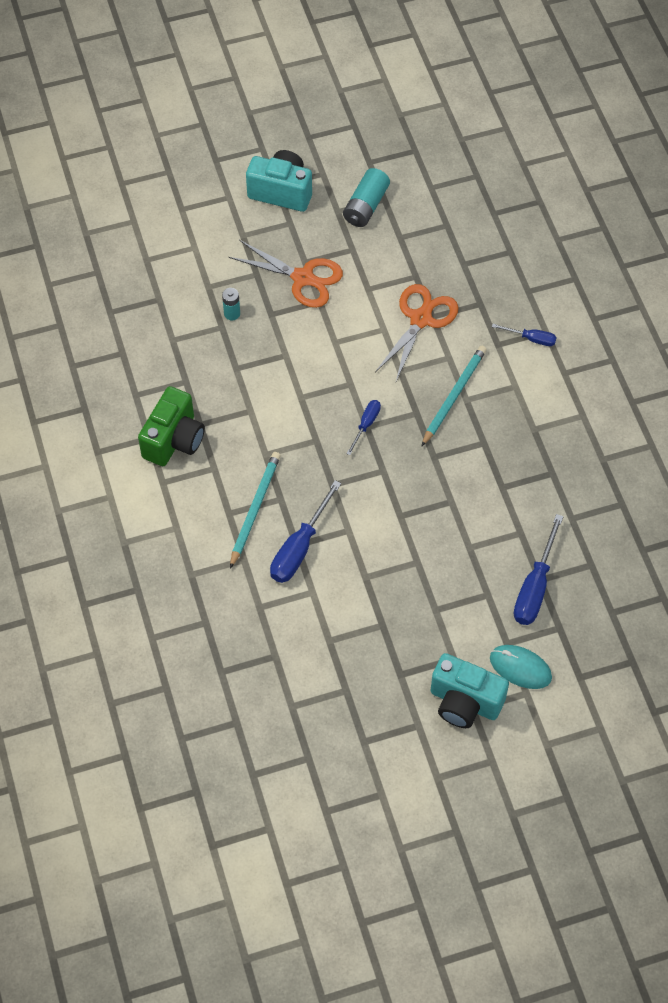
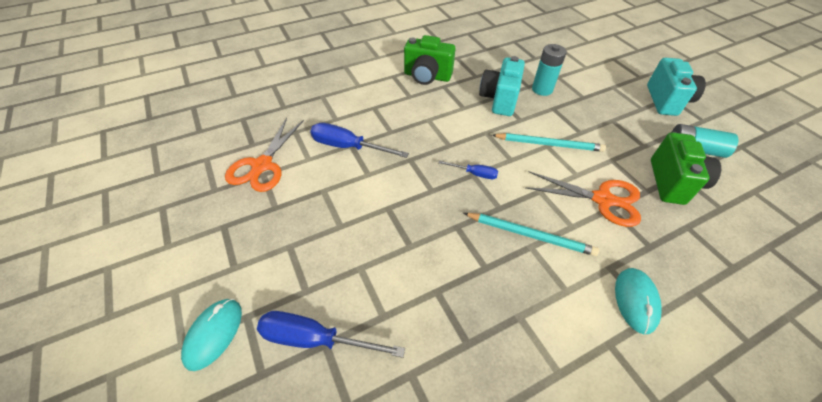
camera: 80 degrees right, 10 degrees down
(232, 313) = (542, 89): turquoise battery -> turquoise battery, size x1.69
(254, 509) = (379, 119): turquoise pencil -> turquoise pencil (548, 144)
(302, 278) = (596, 120): orange scissors -> orange scissors (262, 165)
(409, 249) = (673, 182): none -> green camera
(464, 702) = (183, 282): turquoise camera -> turquoise camera (499, 99)
(531, 339) = (635, 301): blue screwdriver -> turquoise mouse

